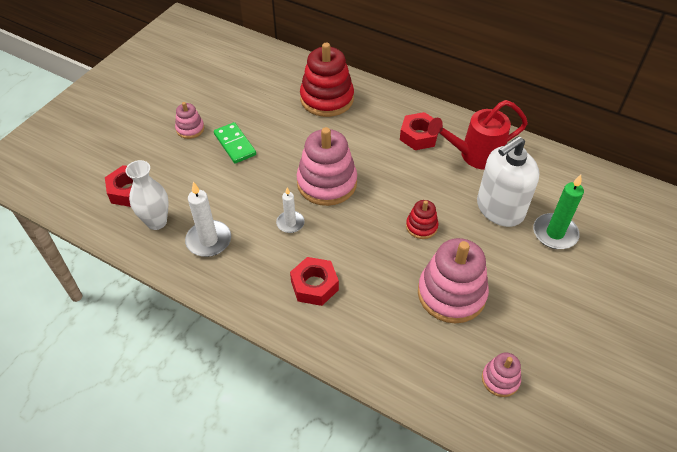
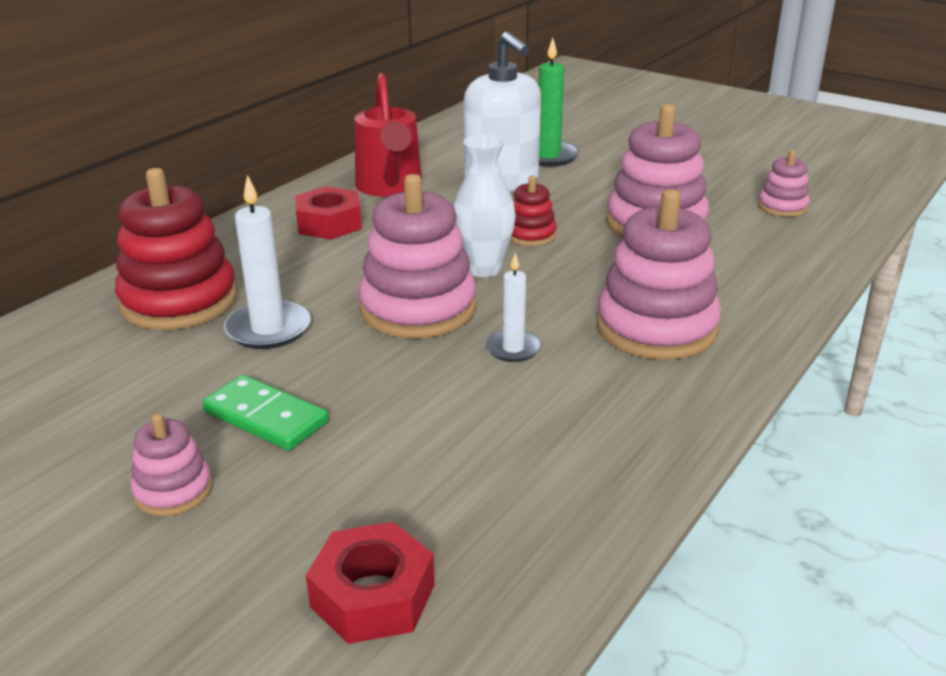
camera: 85 degrees left, 20 degrees down
(156, 222) = (492, 533): white vase -> white vase (483, 269)
(209, 240) = (554, 448): white candle -> white candle (268, 329)
(235, 144) = (265, 417): green domino -> green domino turned 60 degrees clockwise
(314, 285) = (656, 328): red nut -> pink stacking toy

